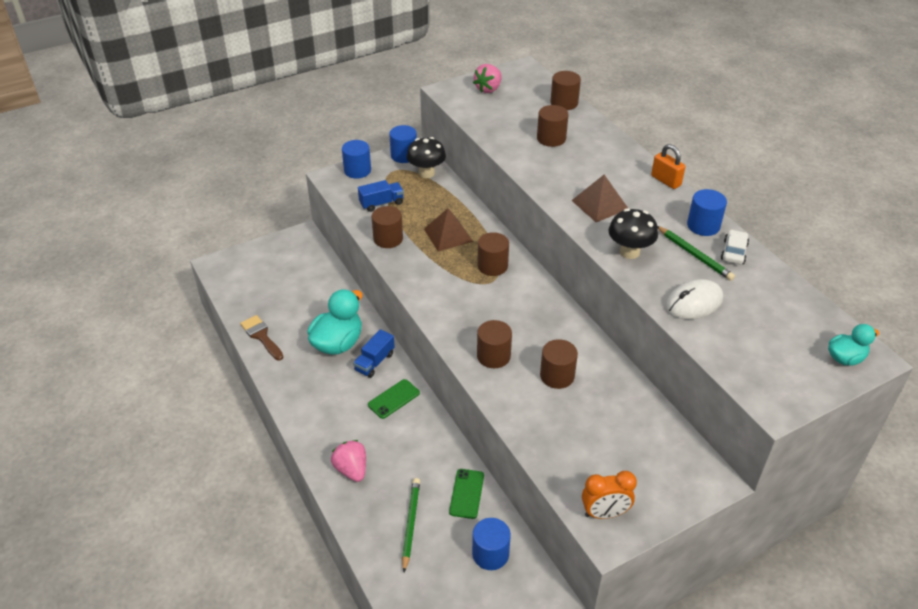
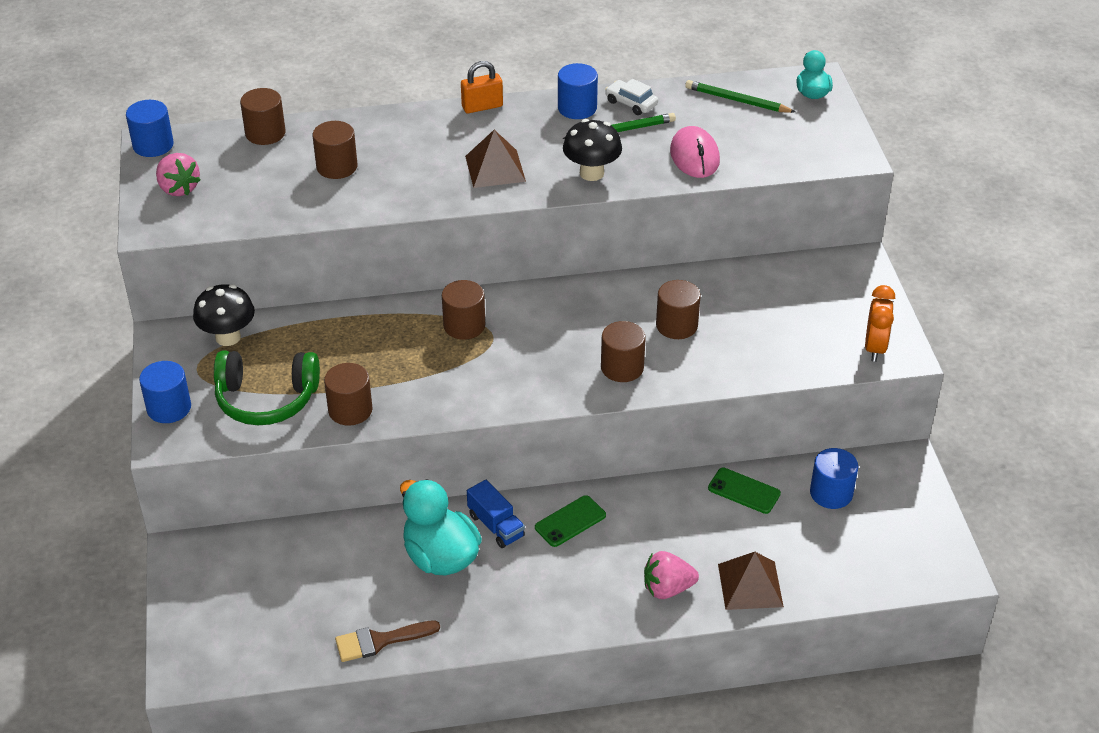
camera: 70 degrees left, 0 degrees up
(381, 203) = (266, 399): blue truck -> green headphones
(394, 399) = (570, 521): green phone -> green phone turned 75 degrees clockwise
(404, 155) = (168, 350): blue cylinder -> blue cylinder (153, 145)
(410, 524) = (768, 551): green pencil -> green pencil (737, 100)
(448, 235) = (379, 350): brown pyramid -> brown pyramid (750, 585)
(694, 303) = (694, 156): white mouse -> pink mouse

